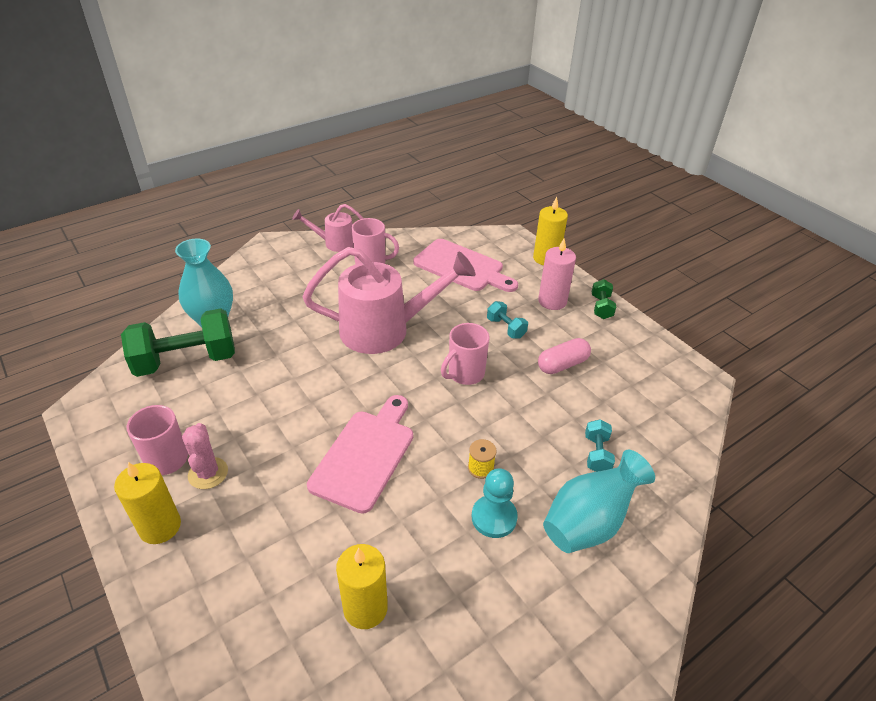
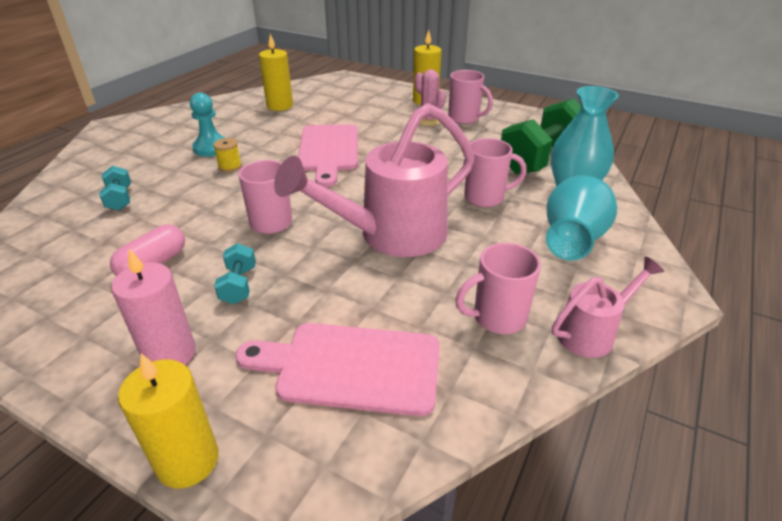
camera: 155 degrees right, 5 degrees down
(284, 338) = (485, 197): none -> pink mug
(506, 328) = (239, 285): turquoise dumbbell -> turquoise dumbbell turned 60 degrees clockwise
(589, 522) = (133, 162): turquoise vase -> turquoise vase (572, 240)
(601, 307) = (77, 373): green dumbbell -> none

